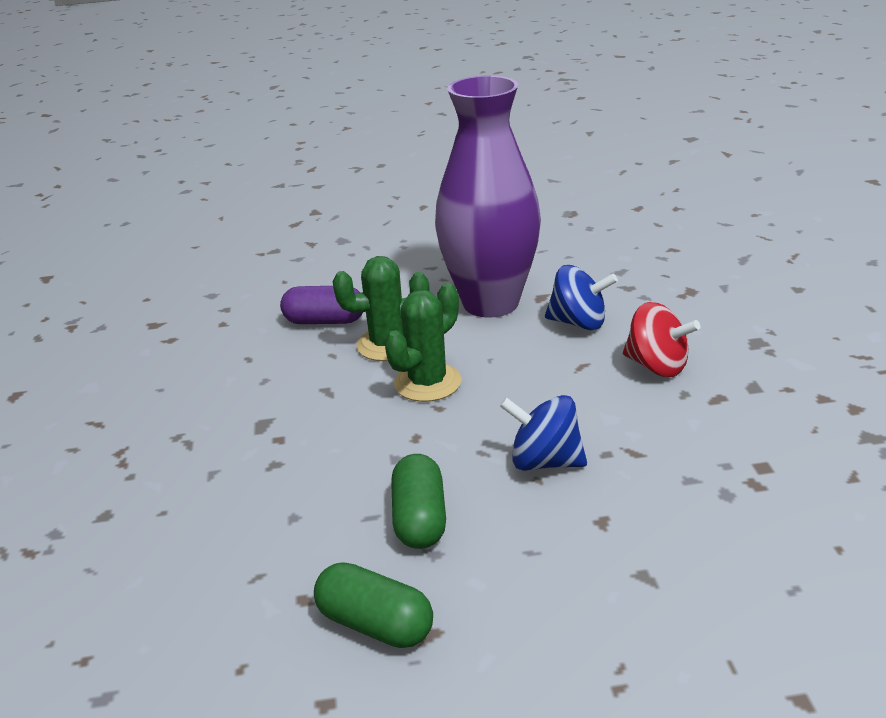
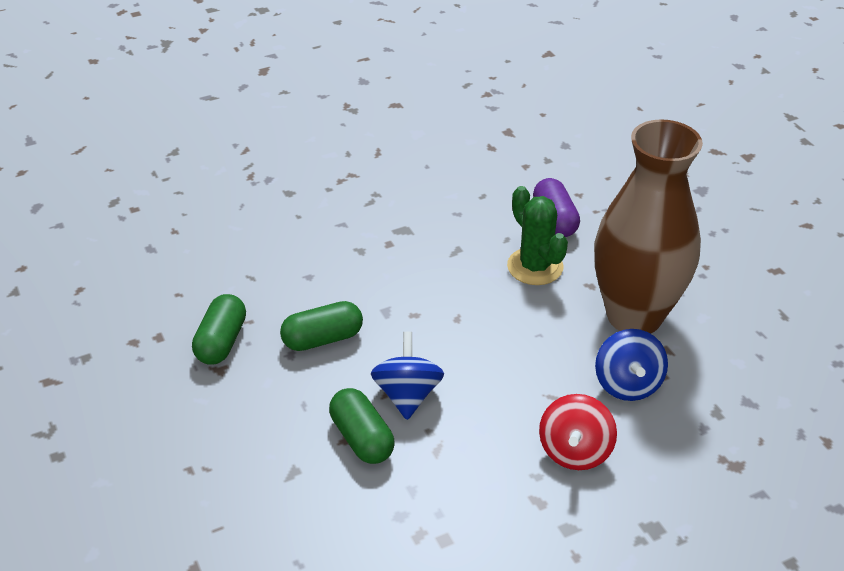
camera: 70 degrees right, 10 degrees up
(427, 383) = (488, 304): green cactus -> none
(490, 303) = (634, 316): purple vase -> brown vase
(603, 507) = (362, 438): none -> green capsule

